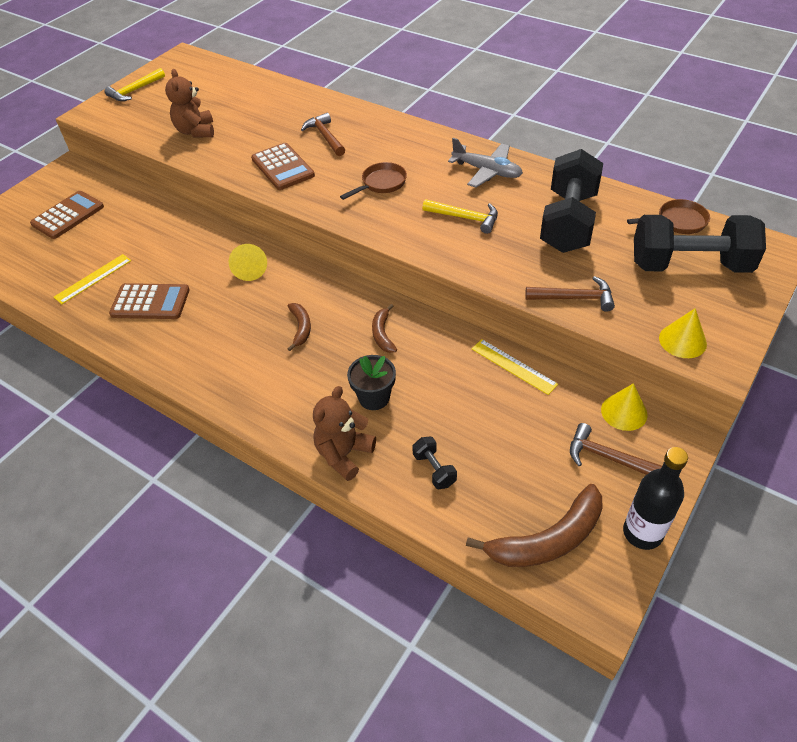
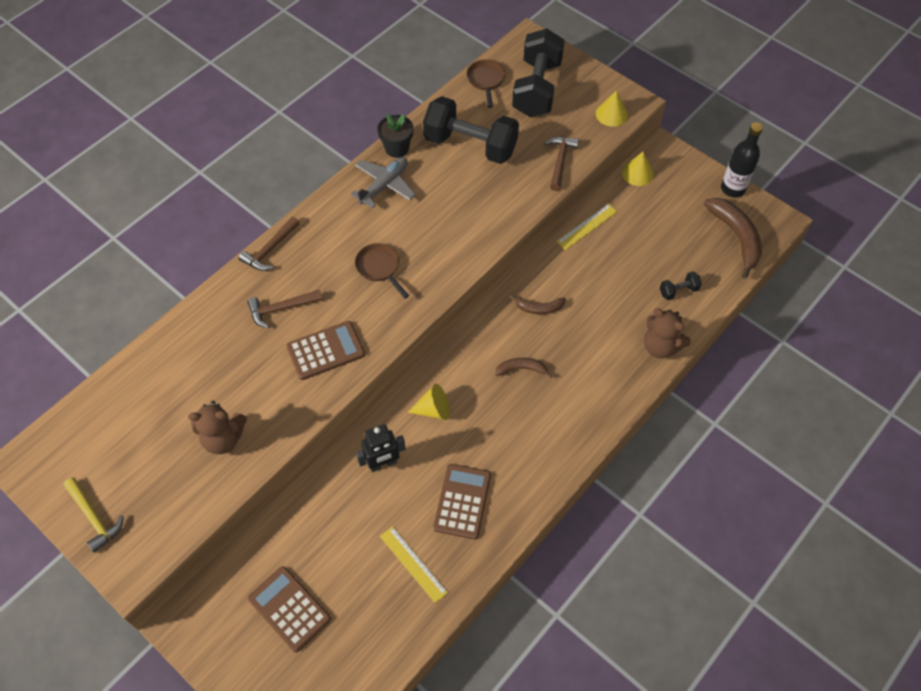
camera: 85 degrees left, 10 degrees up
(193, 246) = (383, 464): none -> black robot
(374, 397) = (607, 321): black flower pot -> black flower pot (397, 148)
(465, 218) = (448, 212): yellow hammer -> none
(608, 457) = (675, 191): brown hammer -> brown hammer (270, 249)

